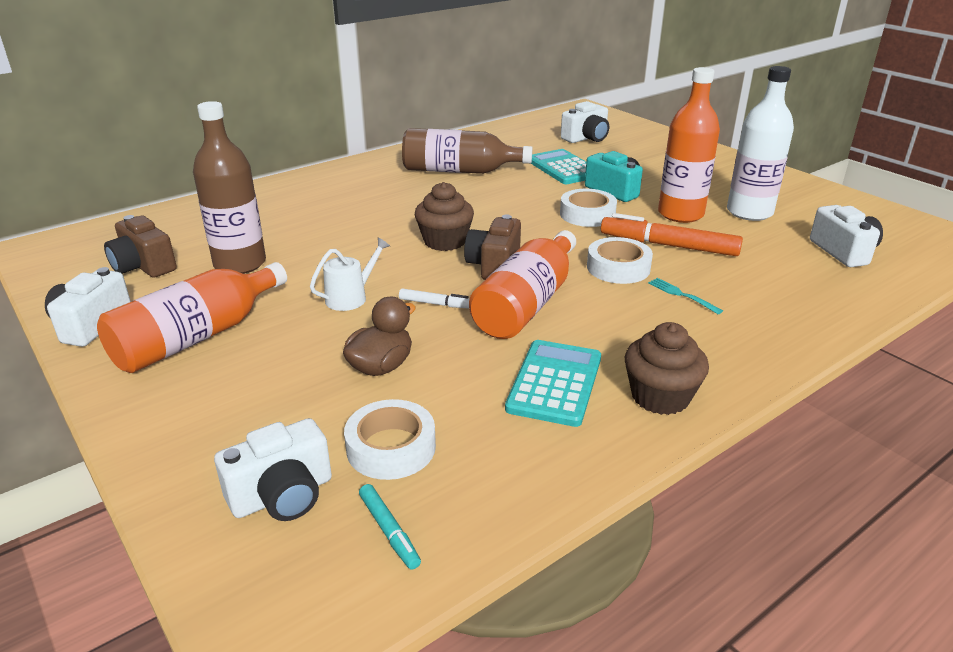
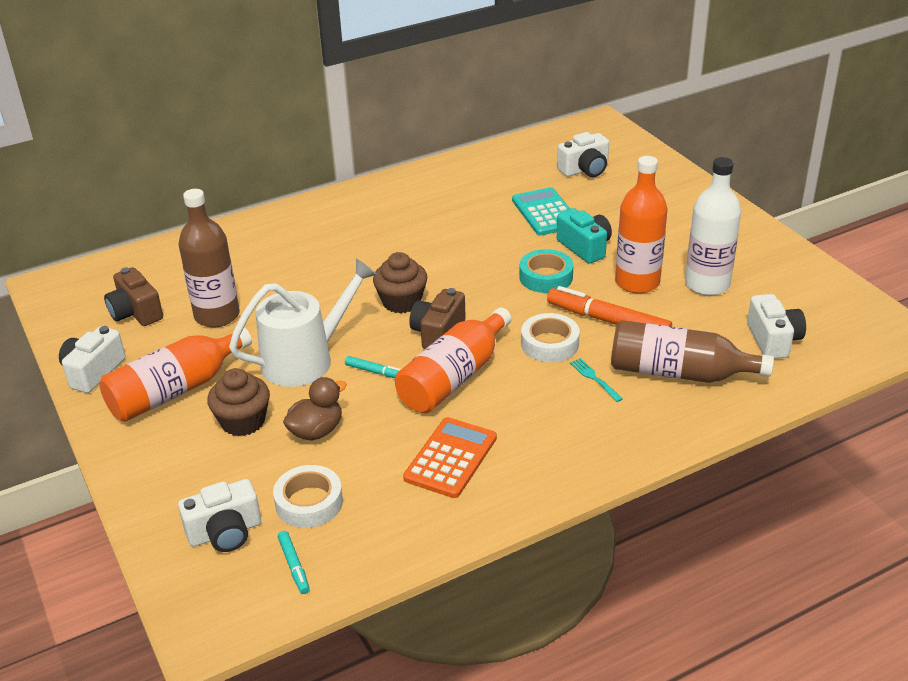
camera: 10 degrees right, 5 degrees up
(350, 297) = (305, 360): white watering can -> white watering can, size x2.00
(436, 304) = (376, 372): white marker -> turquoise marker
(459, 171) = (440, 211): brown bottle -> brown bottle (679, 373)
(554, 383) = (450, 458): turquoise calculator -> orange calculator
(587, 214) = (546, 277): white tape -> turquoise tape
(660, 396) = (531, 478): brown cupcake -> brown cupcake (243, 421)

